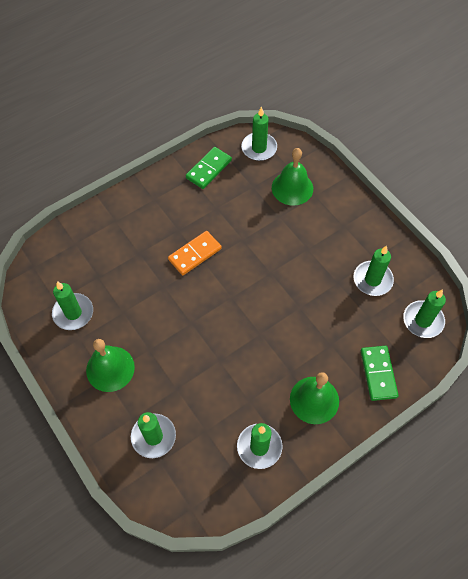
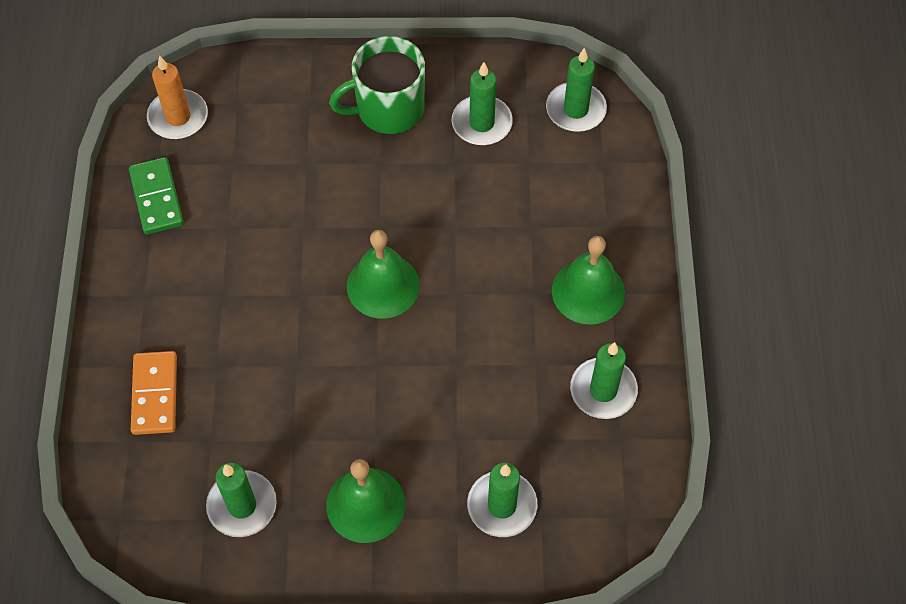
camera: 55 degrees left, 0 degrees up
(195, 254) = (277, 298): orange domino -> orange domino (154, 394)
(259, 148) = (178, 117): green candle -> orange candle
(292, 188) = (275, 120): green bell -> green bell (383, 285)
(342, 231) = (388, 109): none -> green mug
(378, 374) = (606, 202): green domino -> none

